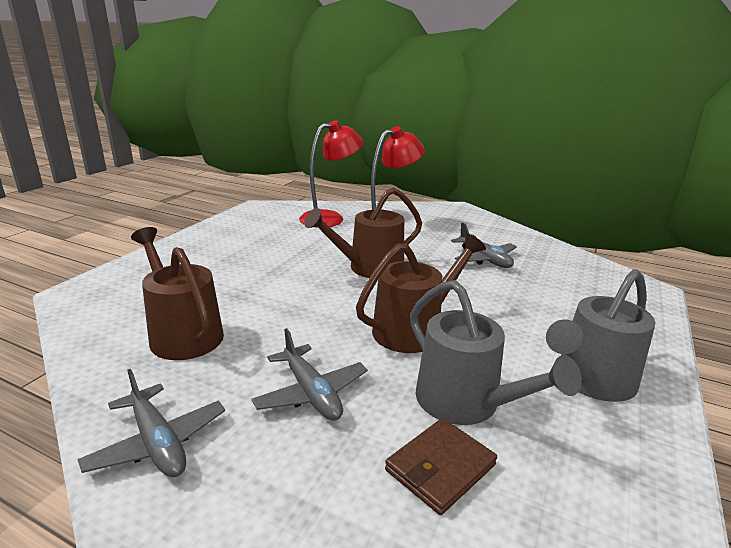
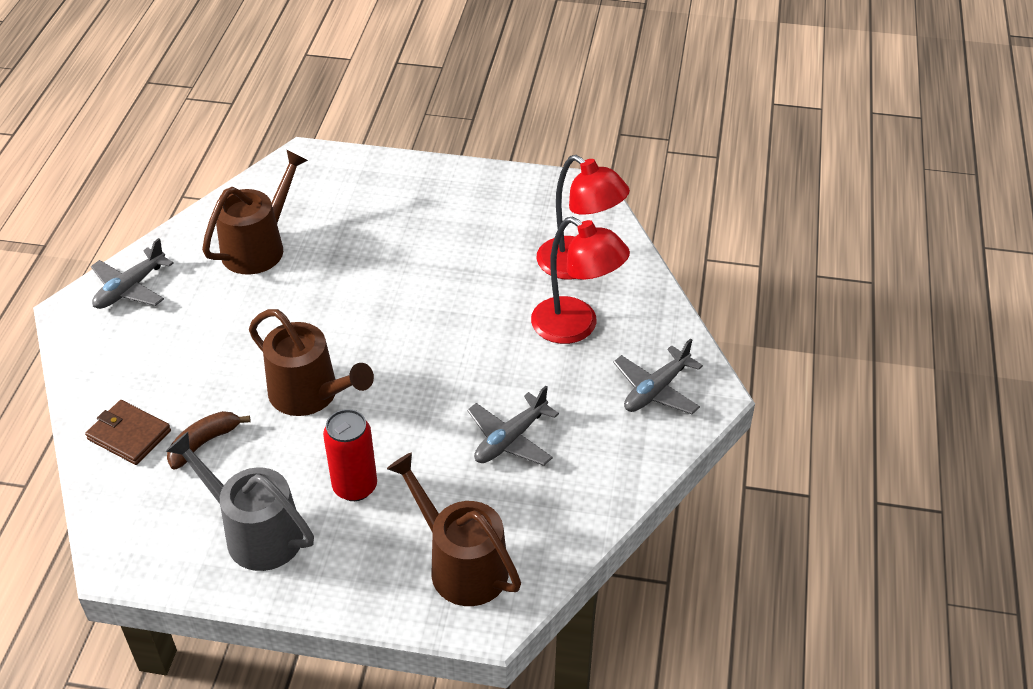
camera: 75 degrees right, 20 degrees up
(311, 393) = (197, 347): grey plane -> grey plane (656, 390)
(370, 268) = (436, 336): brown watering can -> brown watering can (461, 565)
(465, 403) = (204, 443): grey watering can -> brown banana
(529, 321) = (355, 487): none -> red can

